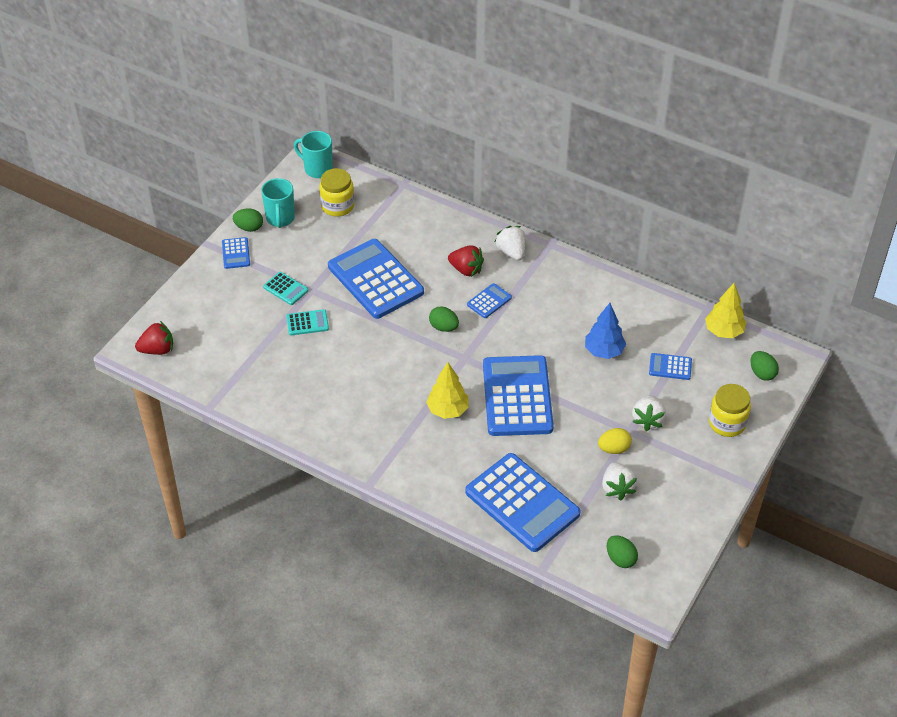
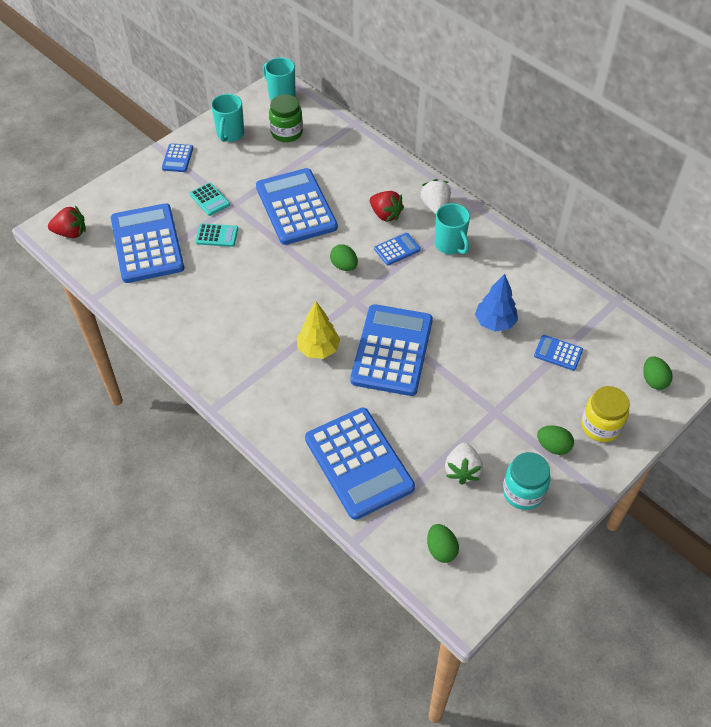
camera: 15 degrees right, 5 degrees up
(240, 345) = (147, 244): none -> blue calculator
(249, 228) = (199, 137): green egg -> green egg (553, 446)
(337, 206) = (286, 132): yellow jar -> green jar
(538, 287) = (450, 245): none -> turquoise mug
(614, 449) = (472, 427): yellow egg -> none
(647, 420) = (517, 404): white strawberry -> none
(676, 495) = (523, 492): none -> turquoise jar
(723, 331) = (625, 328): yellow tree -> none

